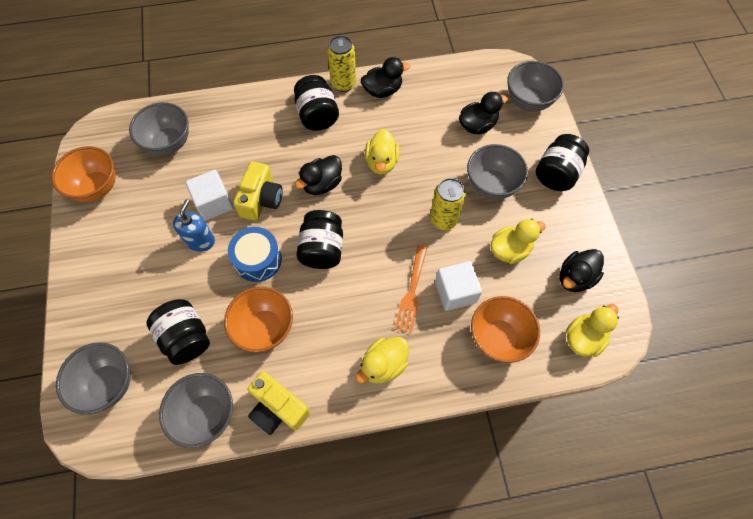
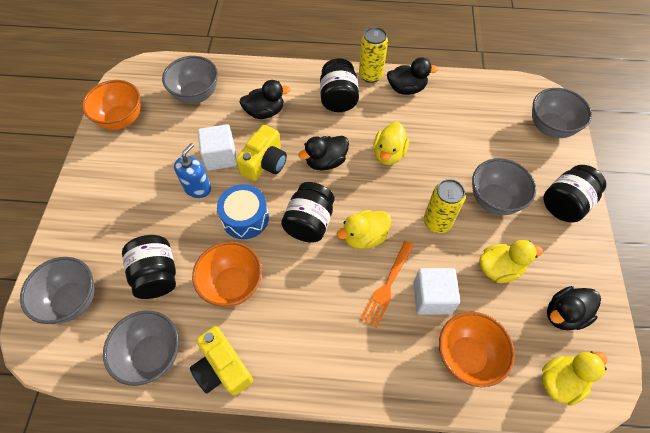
camera: 15 degrees right, 5 degrees down
(383, 365) = (339, 353): yellow duck -> yellow duck (364, 237)
(477, 125) = (492, 140): black duck -> black duck (265, 112)

